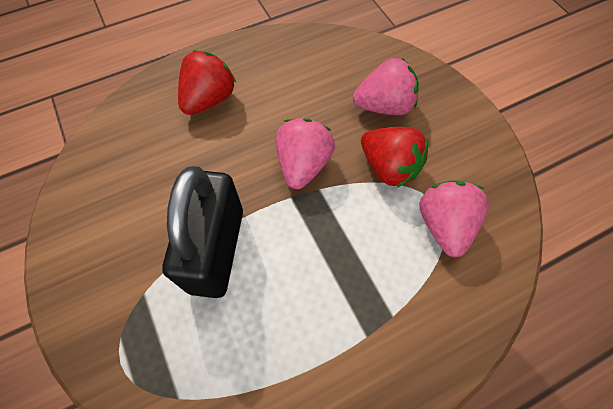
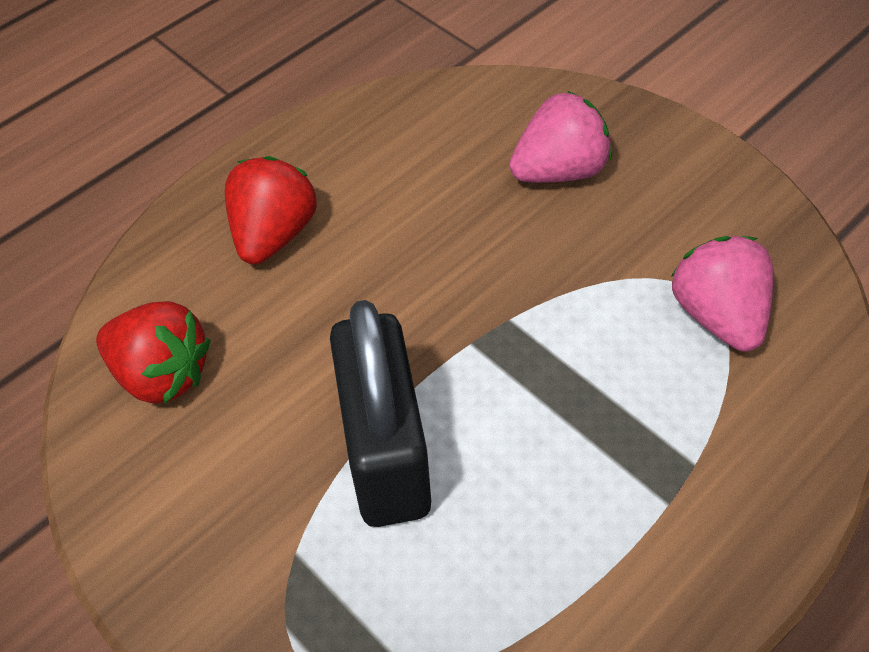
camera: 15 degrees left, 10 degrees down
(303, 164) = (469, 290): pink strawberry -> none
(389, 167) = (603, 257): red strawberry -> red strawberry (162, 374)

